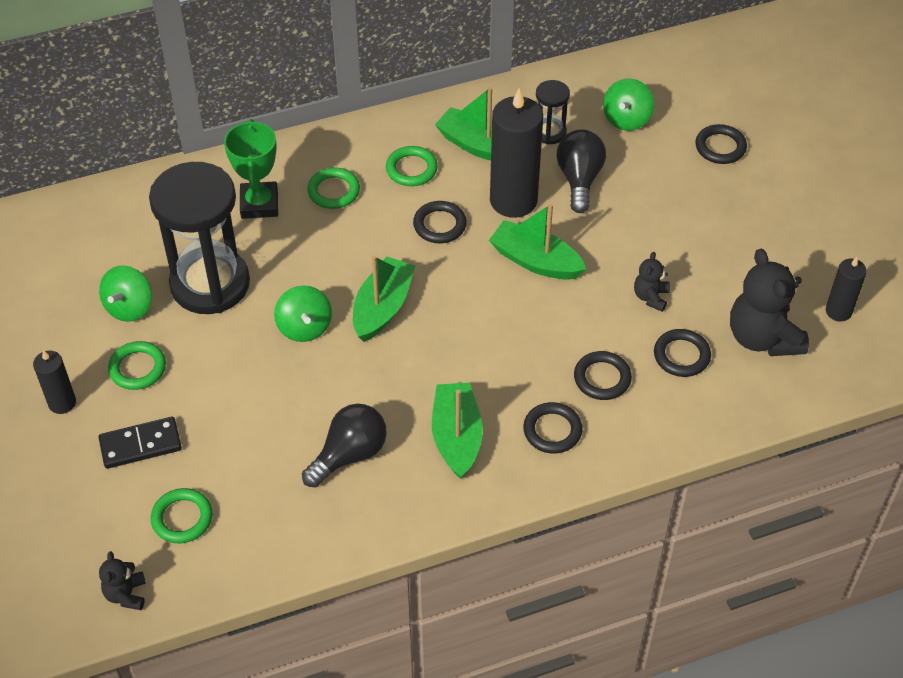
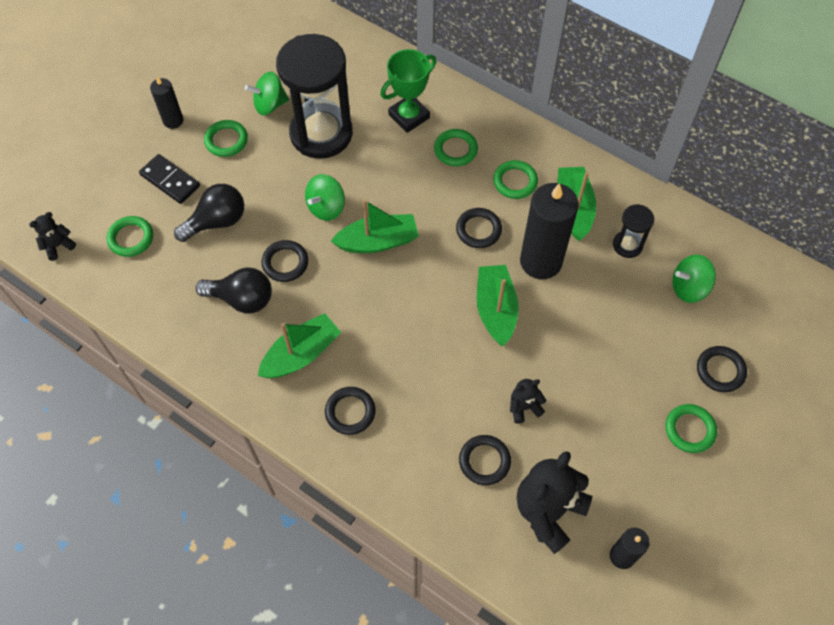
camera: 55 degrees right, 10 degrees up
(579, 179) = (598, 292): black light bulb -> black light bulb (217, 221)
(602, 378) = (421, 418): black ring -> black ring (285, 263)
(758, 199) = (690, 430): none -> green ring

